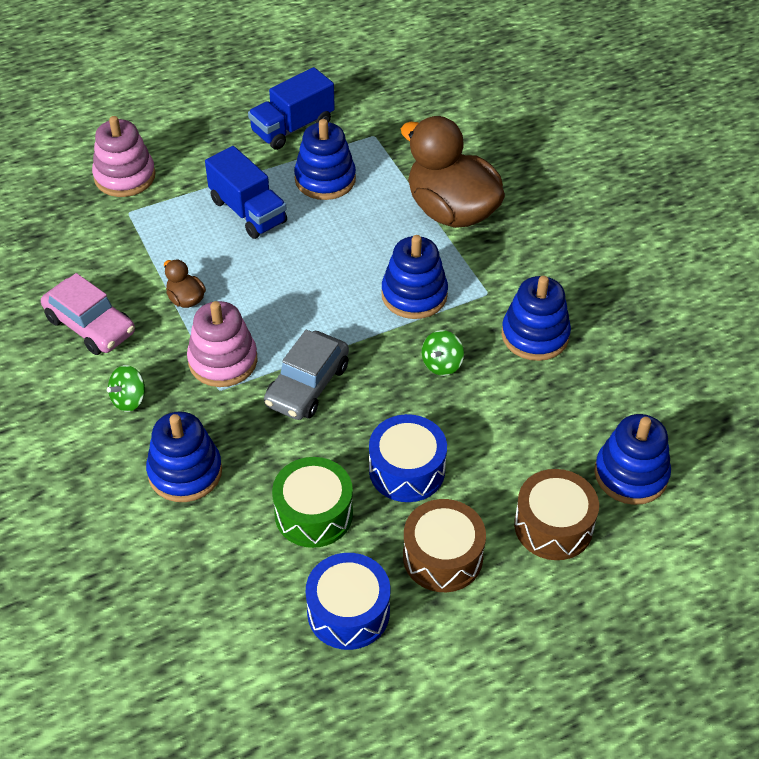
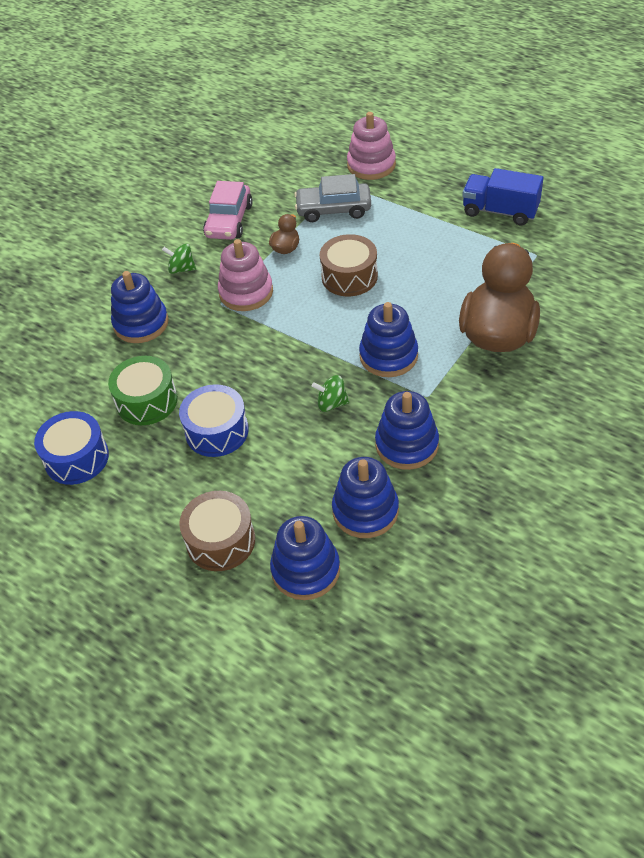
camera: 65 degrees right, 0 degrees up
(248, 211) = (393, 234): blue truck -> none
(307, 385) = (256, 343): grey car -> grey car (333, 209)
(325, 179) = (463, 253): blue stacking toy -> blue stacking toy (365, 511)
(442, 557) = (152, 487): brown drum -> brown drum (349, 276)

